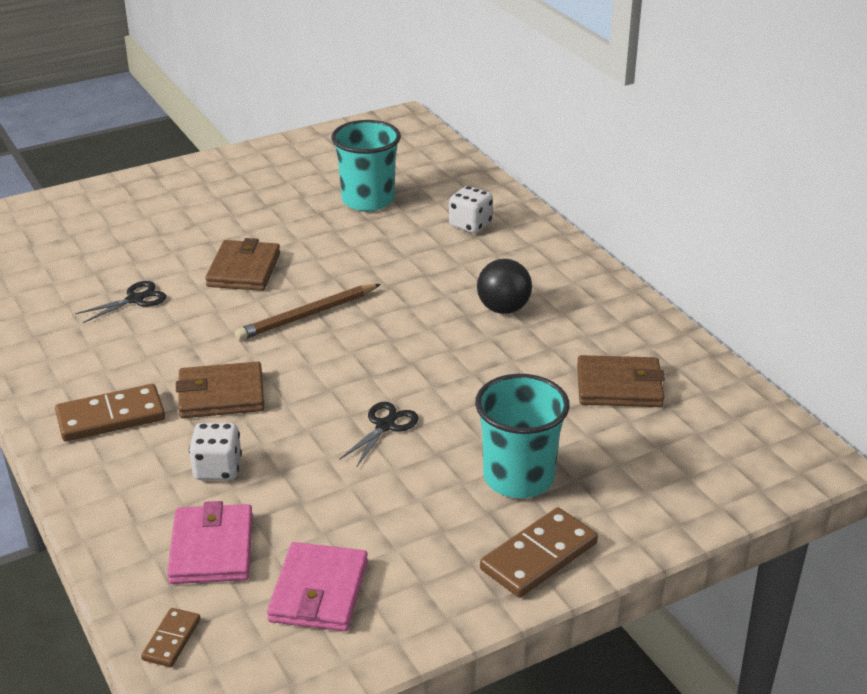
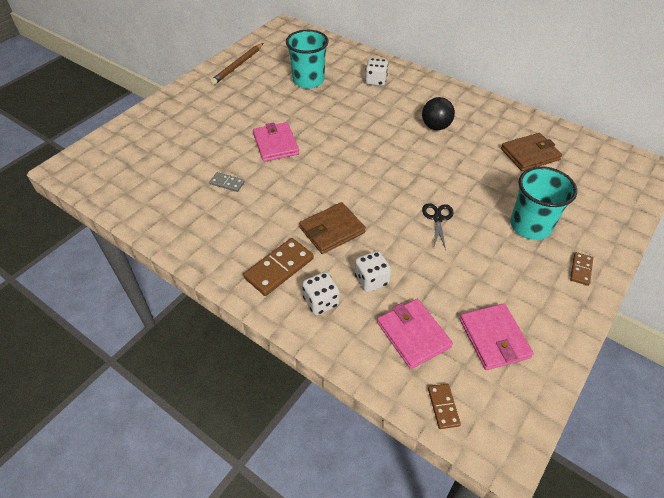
camera: 25 degrees left, 15 degrees up
(128, 471) = (321, 302): none -> white dice
(135, 299) = (227, 183): black scissors -> grey domino
(243, 270) = (275, 144): brown wallet -> pink wallet
(307, 315) = (336, 162): brown pencil -> brown pencil (238, 65)
(539, 556) = (581, 270): brown domino -> brown domino, size x0.55

